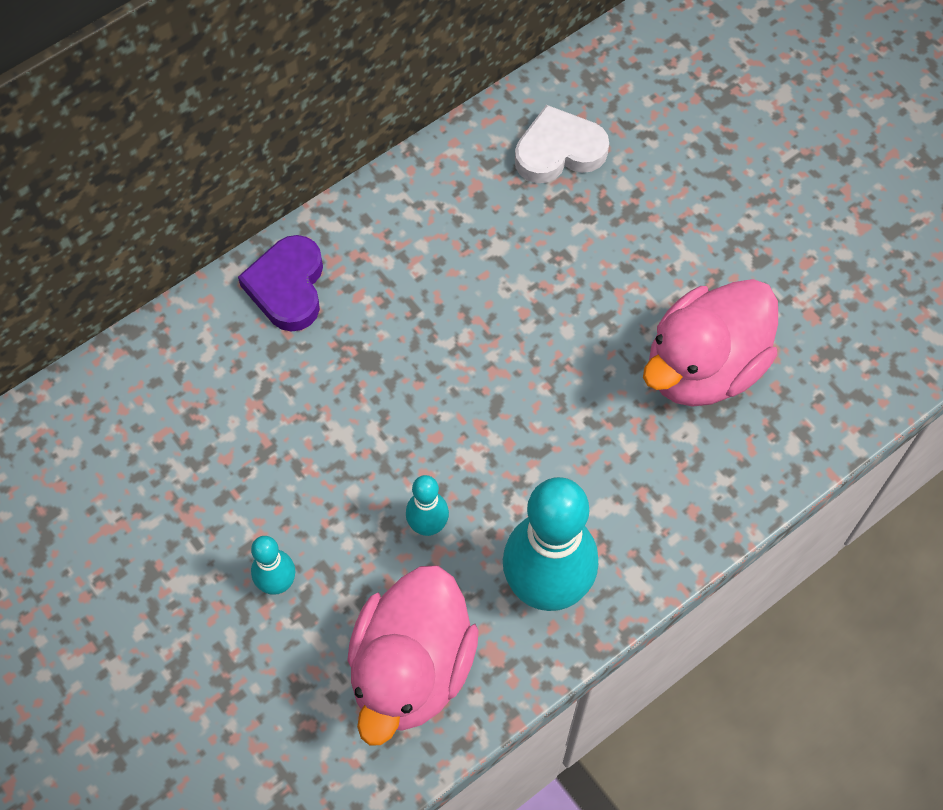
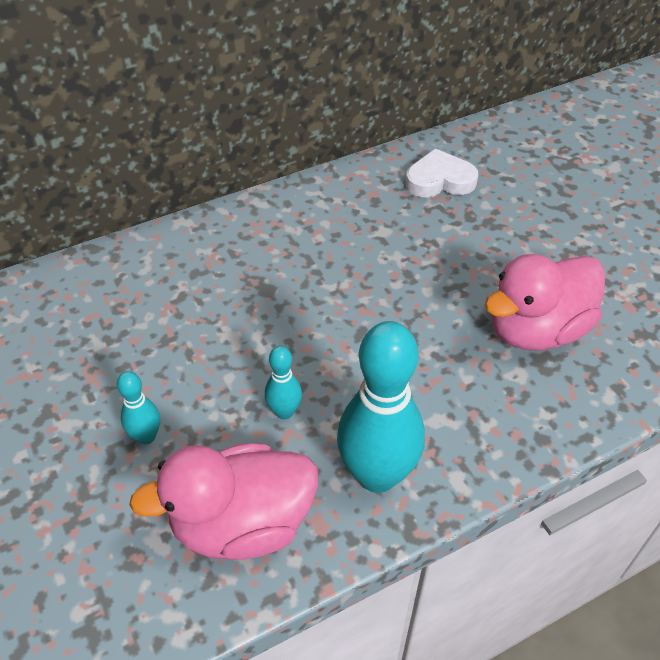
camera: 10 degrees right, 15 degrees down
(287, 287) = (217, 236): purple heart -> none
(411, 668) = (242, 524): pink duck -> pink duck turned 45 degrees clockwise

